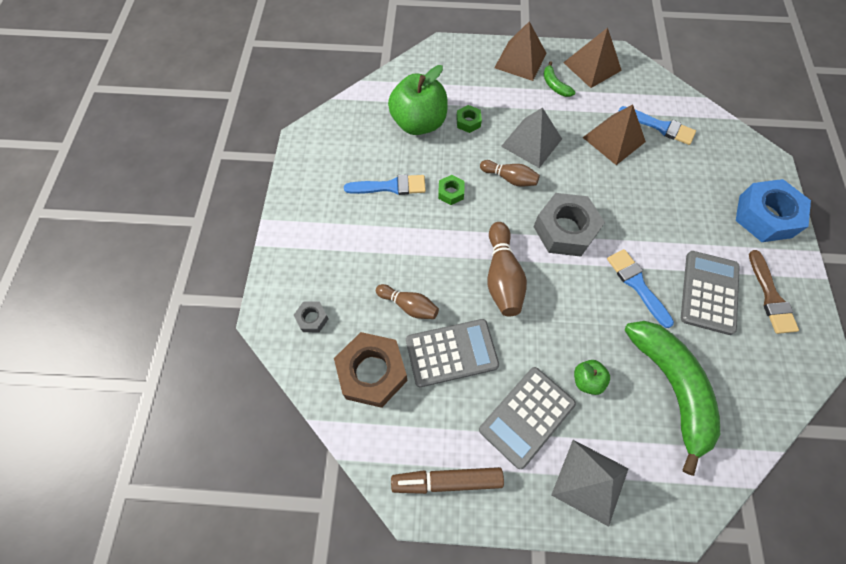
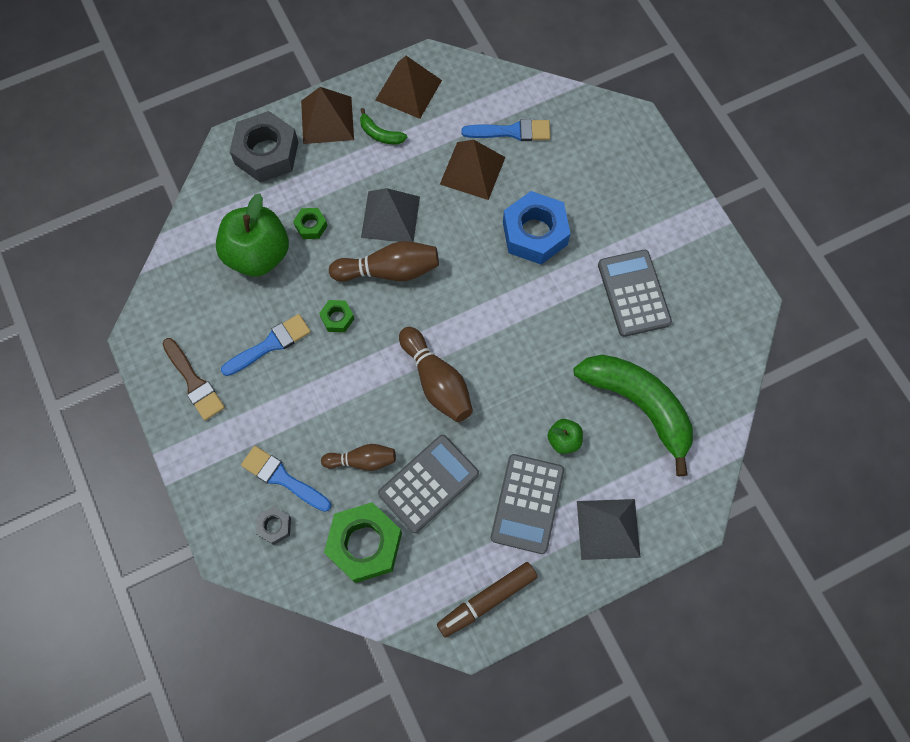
camera: 30 degrees left, 5 degrees up
(372, 372) = (364, 544): brown nut -> green nut
(509, 178) = (389, 270): brown bowling pin -> brown bowling pin, size x1.57
(565, 230) = (472, 299): grey nut -> grey nut (266, 153)
(637, 284) = (566, 321): blue brush -> blue brush (282, 478)
(765, 216) = (652, 185): blue nut -> blue nut (534, 233)
(770, 297) = (689, 268): brown brush -> brown brush (194, 382)

